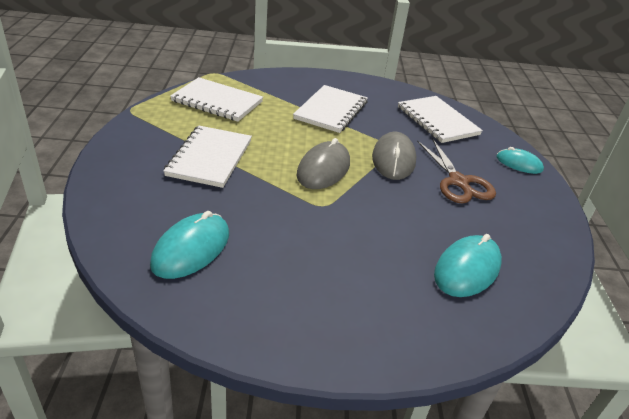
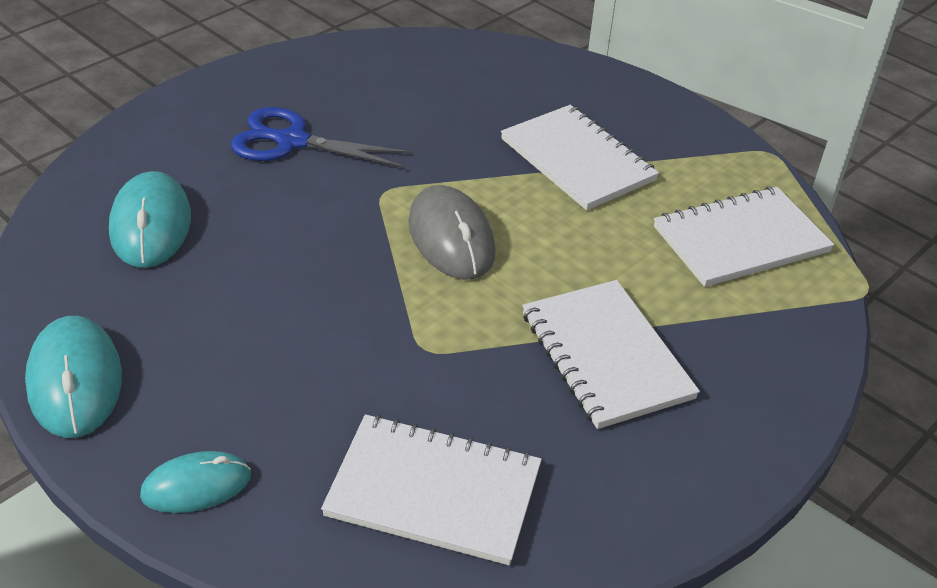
camera: 135 degrees right, 5 degrees up
(191, 249) = (425, 80): turquoise mouse -> turquoise mouse (75, 380)
(332, 266) = (291, 141): none -> blue scissors
(393, 159) = (394, 325): grey mouse -> none
(458, 182) = (263, 352): brown scissors -> none

